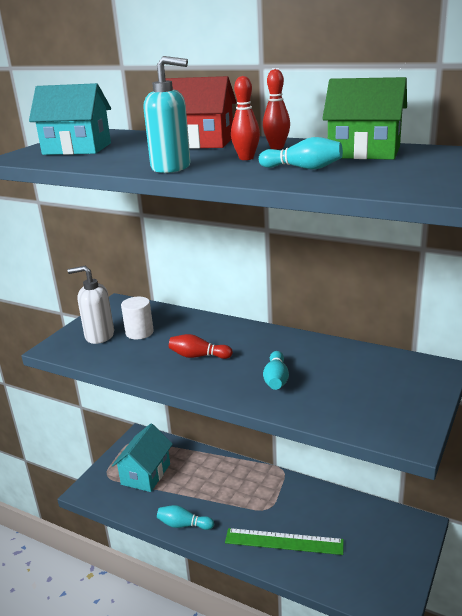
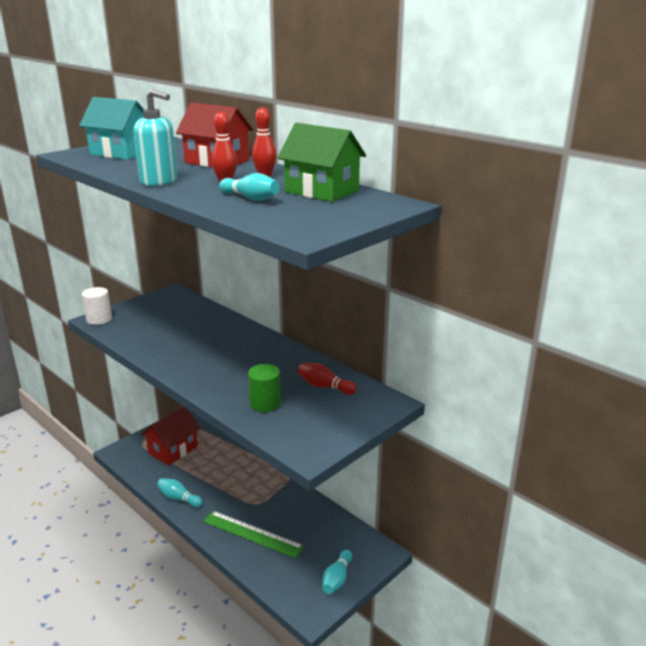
camera: 15 degrees right, 0 degrees up
(99, 336) = (136, 316): white soap dispenser -> none
(139, 332) = (169, 320): white cylinder -> white cylinder (99, 319)
(146, 474) = (173, 450): turquoise house -> red house
(198, 356) = (199, 349): red bowling pin -> red bowling pin (324, 386)
(276, 379) = (244, 381): turquoise bowling pin -> turquoise bowling pin (337, 579)
(318, 397) = (265, 403): none -> green cylinder

